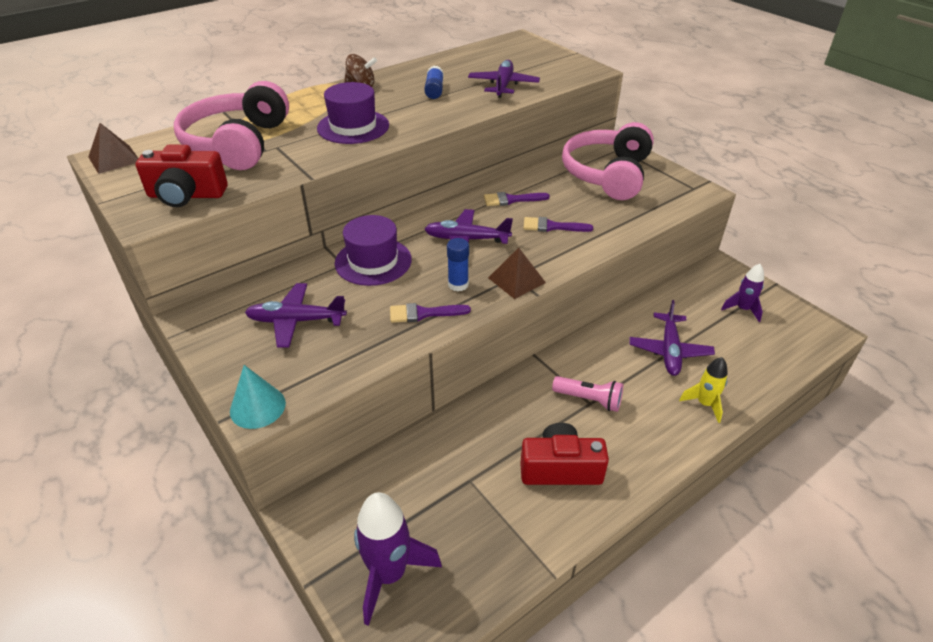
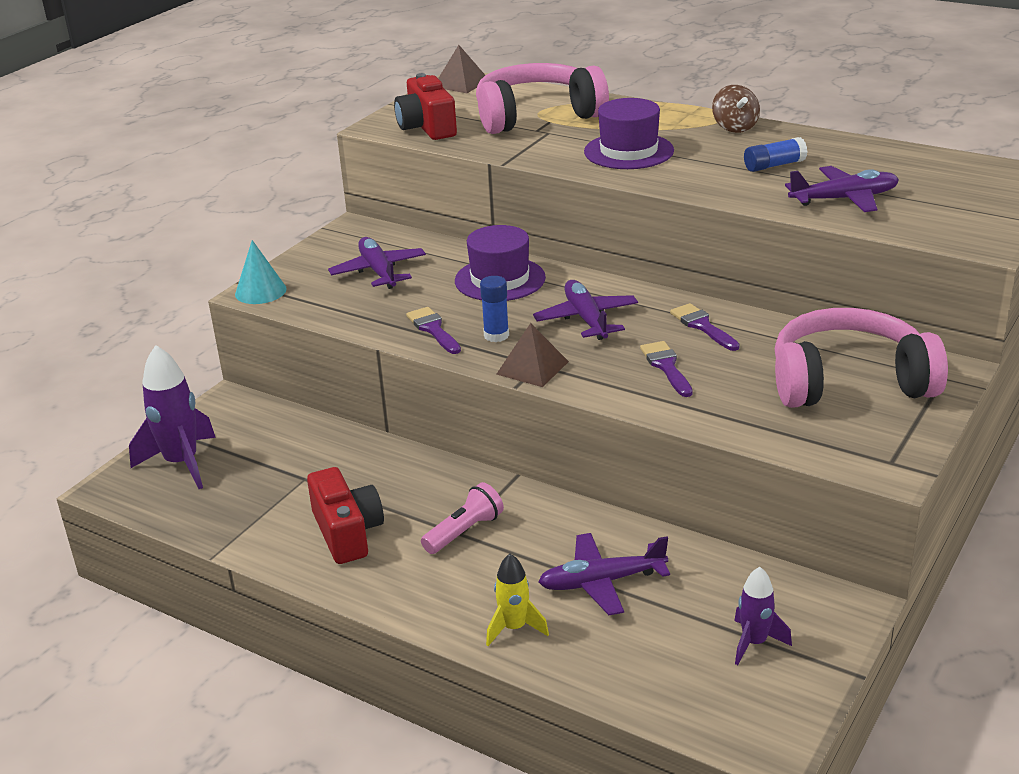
camera: 70 degrees right, 10 degrees down
(589, 400) = (464, 531): pink flashlight -> pink flashlight turned 135 degrees counterclockwise

